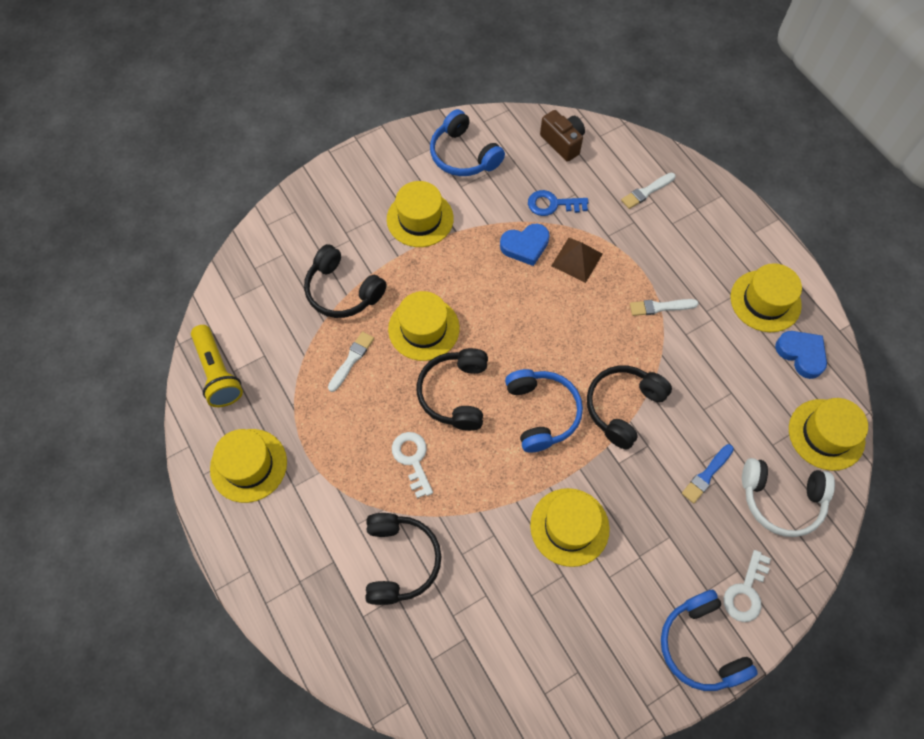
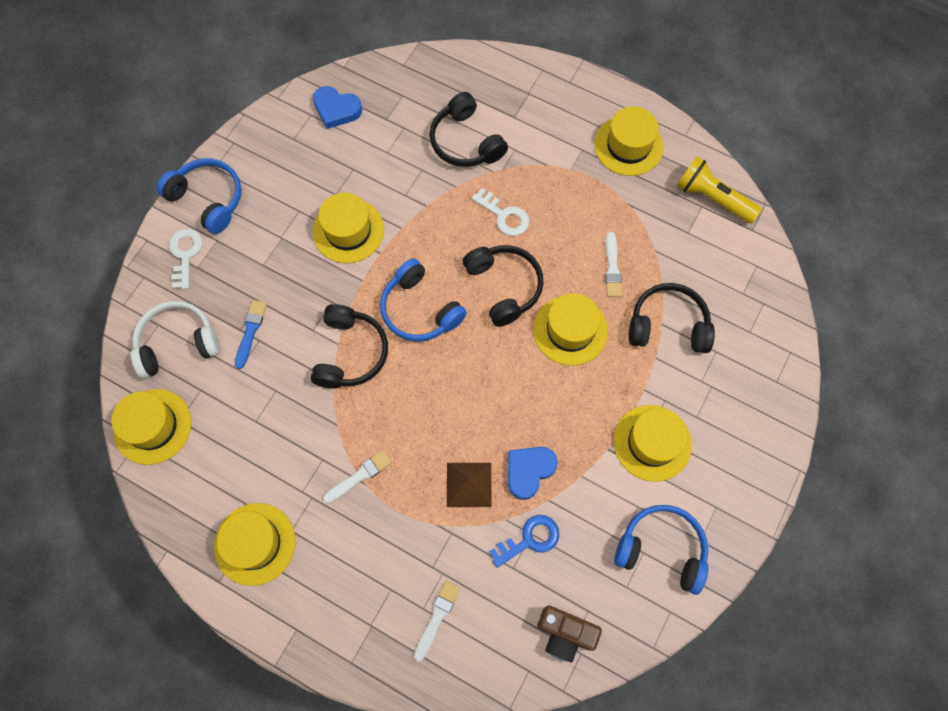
camera: 150 degrees right, 5 degrees up
(801, 354) = (199, 500): blue heart -> blue heart (336, 109)

